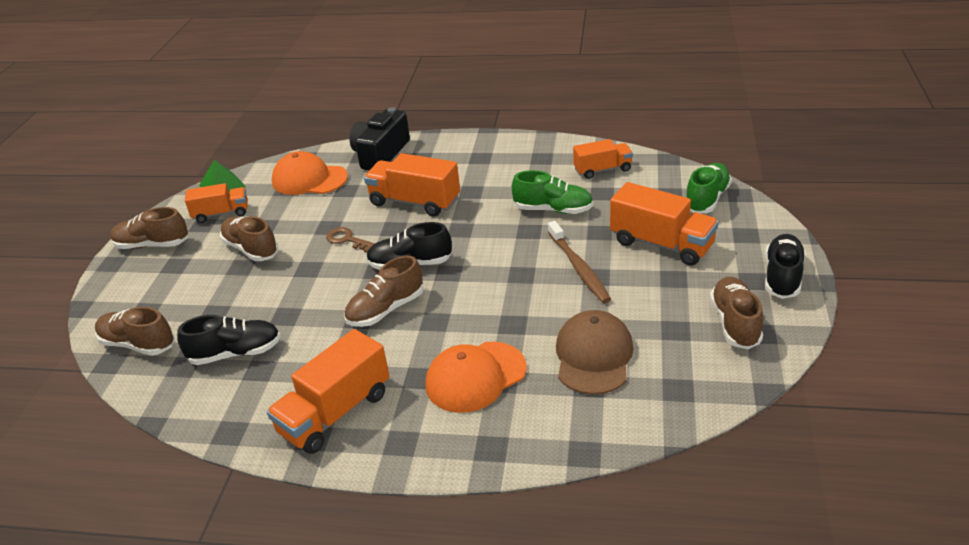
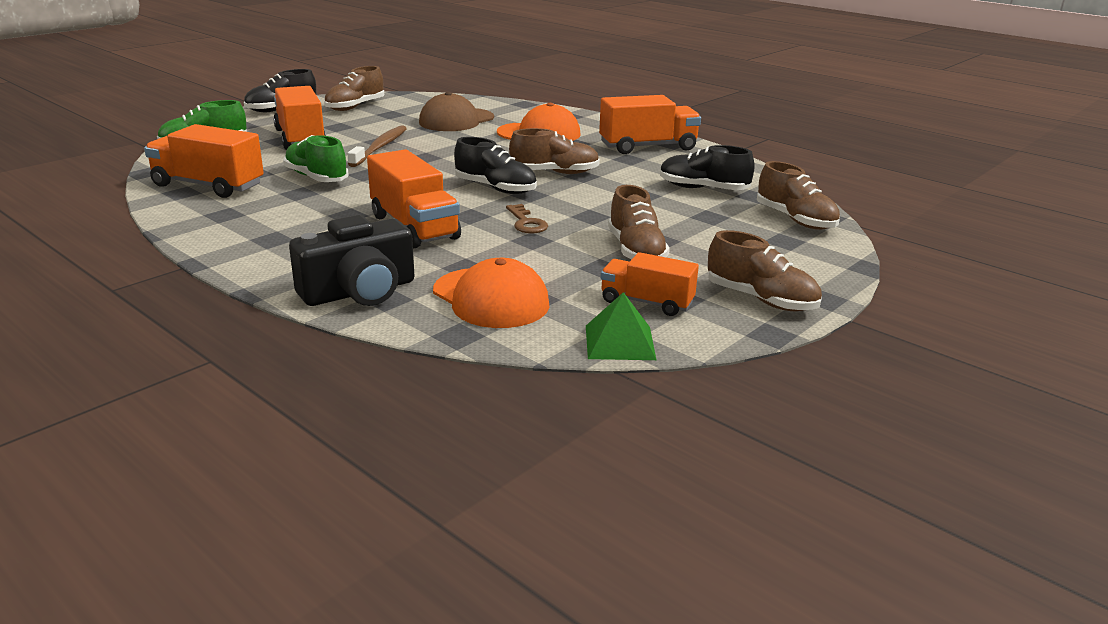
camera: 150 degrees left, 10 degrees down
(602, 170) = (208, 185): orange truck -> orange truck, size x1.58

